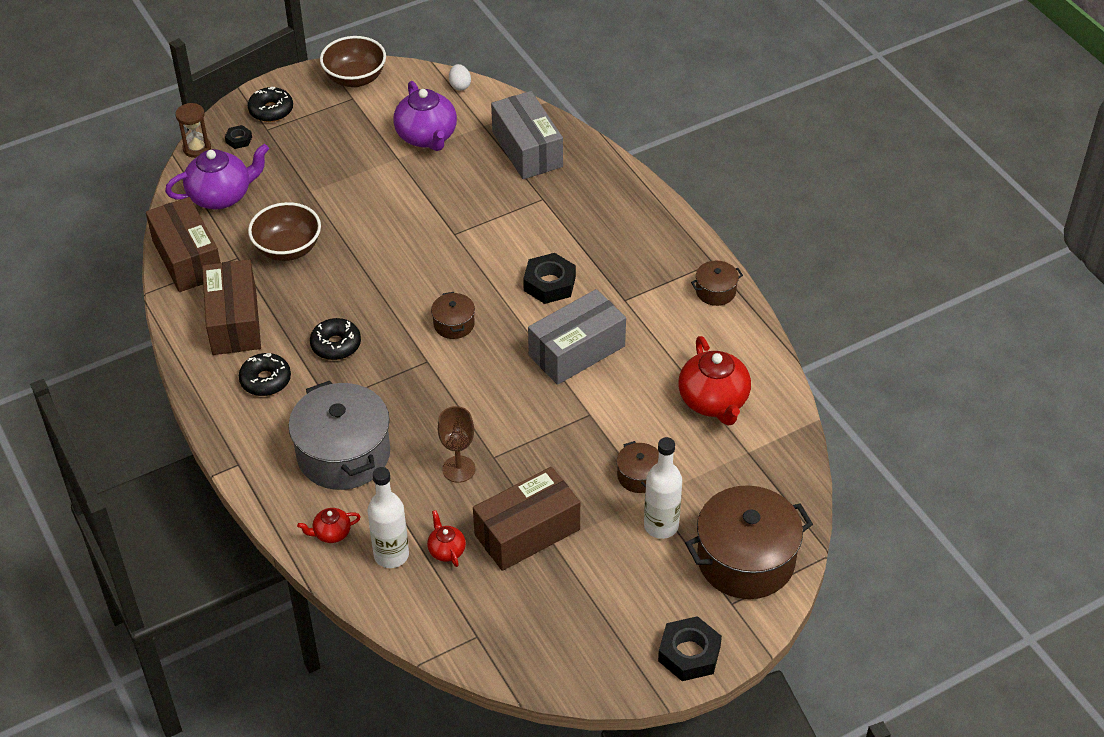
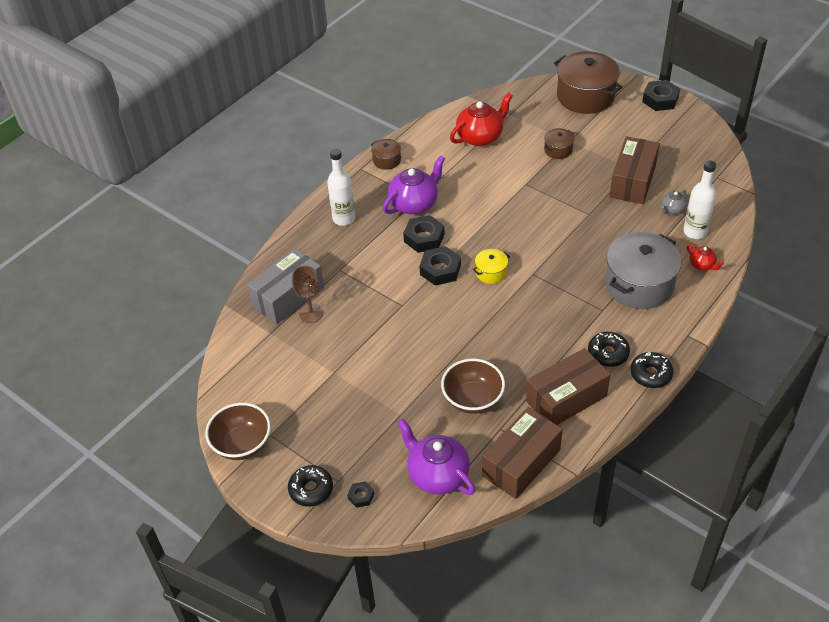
camera: 110 degrees left, 0 degrees up
(197, 148) = (386, 524): brown hourglass -> none
(336, 345) = (550, 328): black donut -> black donut (650, 374)
(427, 137) = (299, 363): purple teapot -> purple teapot (414, 204)
(446, 550) = (672, 210): red teapot -> grey teapot
(454, 324) = (491, 272): brown pot -> yellow pot
(458, 469) = (610, 226): brown goblet -> brown goblet (311, 313)
(460, 85) = (225, 366): white egg -> none
(487, 281) = (440, 270): none -> black nut
(527, 532) = (632, 181): brown box -> brown box turned 75 degrees clockwise
(576, 351) = (477, 206): grey box -> none
(661, 526) = (587, 132): white bottle -> white bottle (344, 218)

